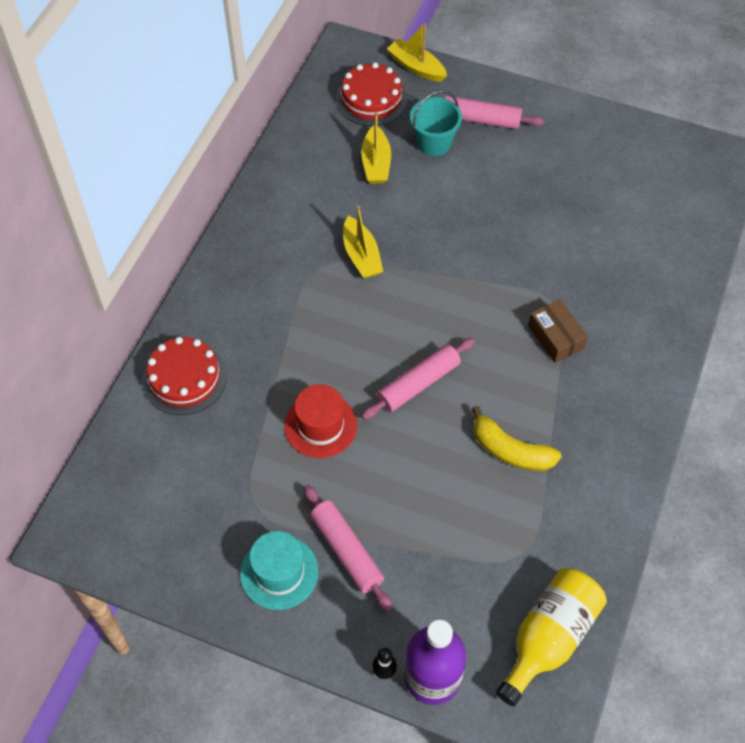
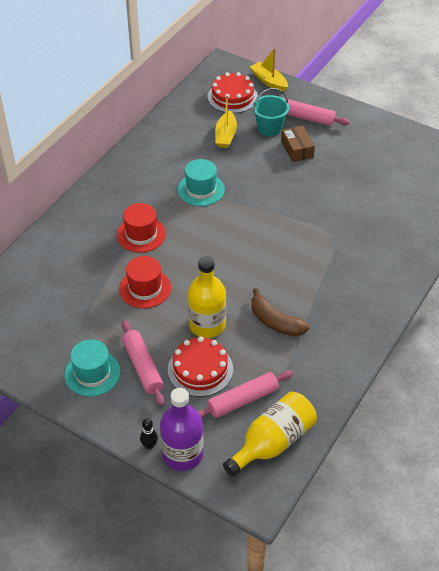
camera: 10 degrees right, 10 degrees down
(184, 378) = (59, 247): red cake -> red cake (200, 369)
(295, 340) = (141, 234): none -> red hat
(361, 255) = (201, 189): yellow boat -> turquoise hat
(418, 384) = (220, 272): pink rolling pin -> pink rolling pin (243, 400)
(419, 470) = (207, 325): none -> yellow bottle
(510, 450) = (275, 322): yellow banana -> brown banana
(555, 337) = (325, 256): brown box -> brown box (297, 149)

